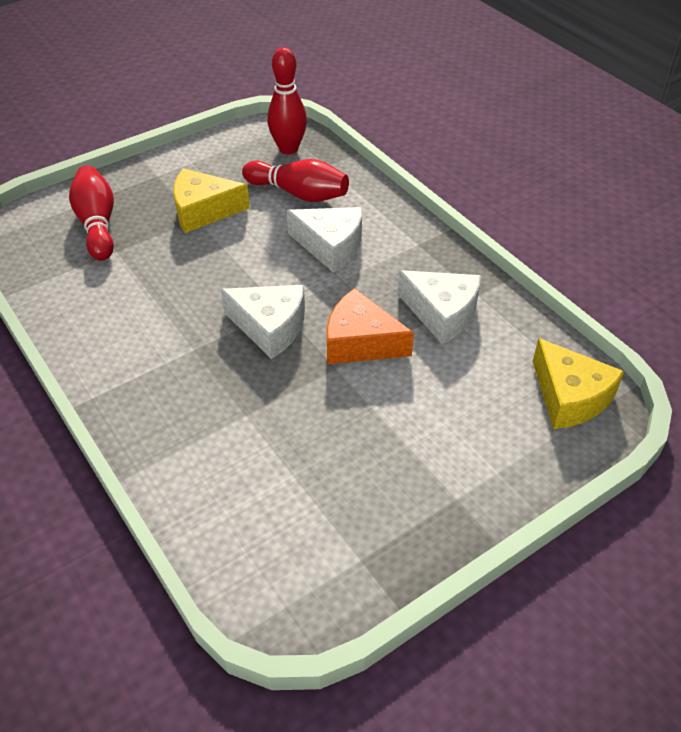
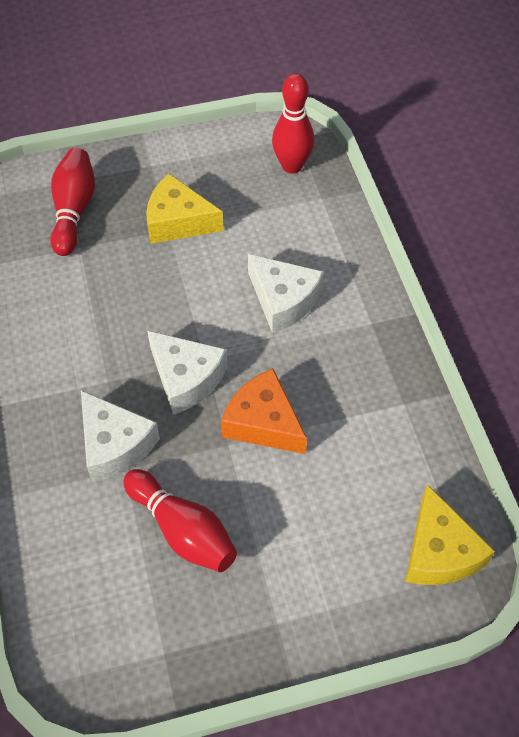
camera: 20 degrees right, 10 degrees up
(299, 193) = (279, 226): red bowling pin -> red bowling pin (182, 530)
(442, 313) = (357, 414): white cheese -> white cheese (115, 444)

